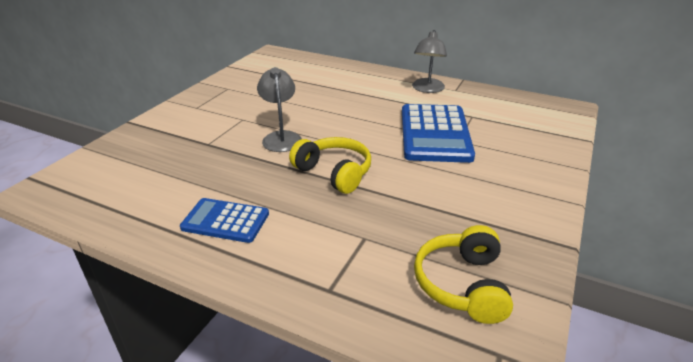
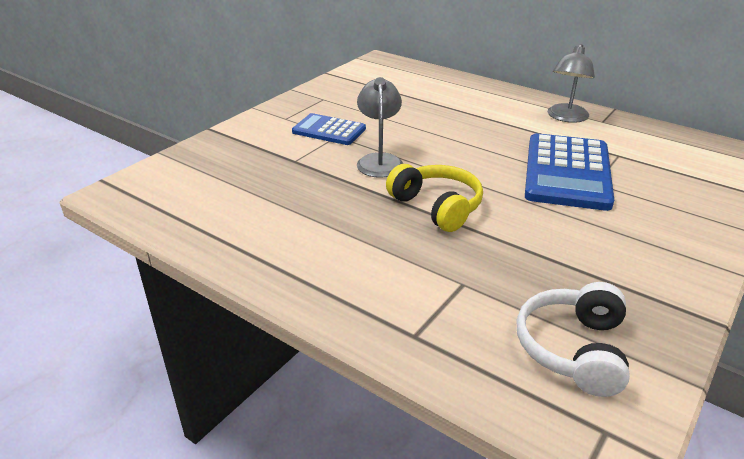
camera: 10 degrees right, 0 degrees up
(225, 221) = (306, 248): blue calculator -> blue calculator (329, 130)
(462, 284) = (573, 349): yellow headphones -> white headphones

